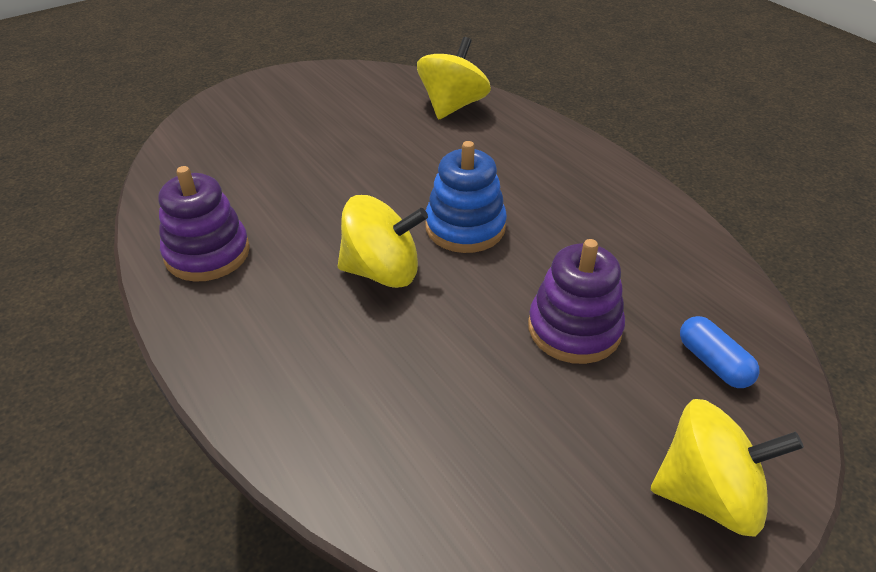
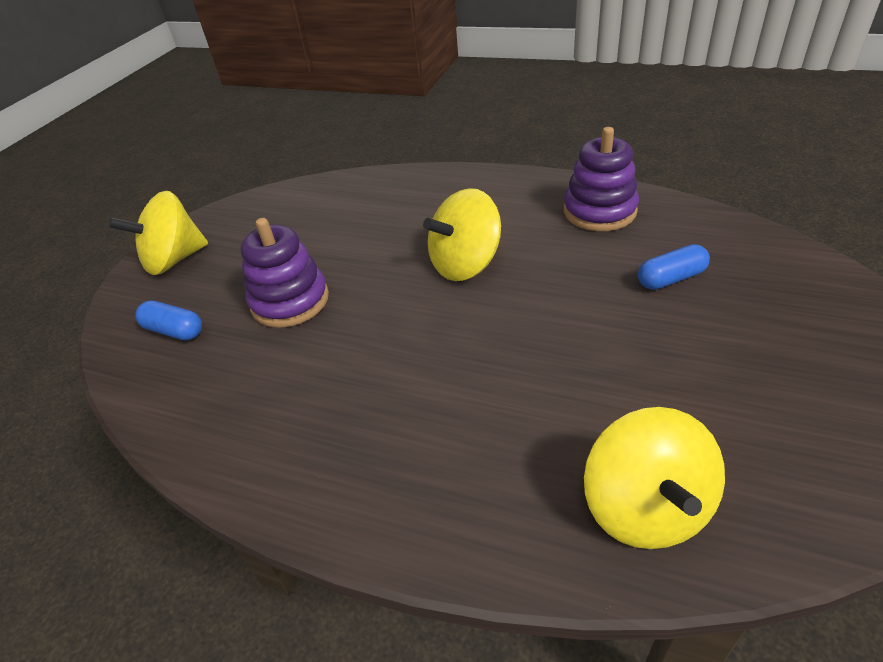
camera: 150 degrees right, 0 degrees up
(266, 176) = (671, 278): none -> blue capsule
(465, 227) = (439, 332): blue stacking toy -> none

